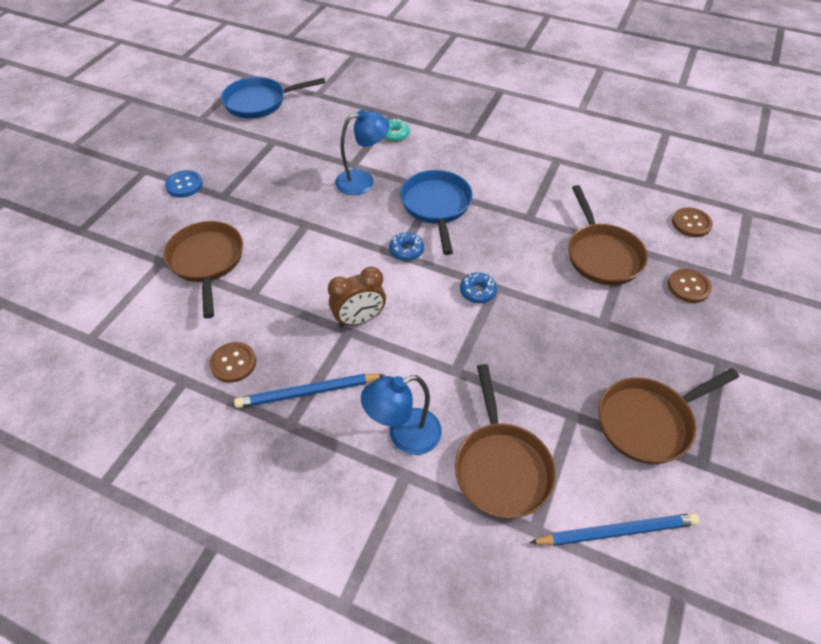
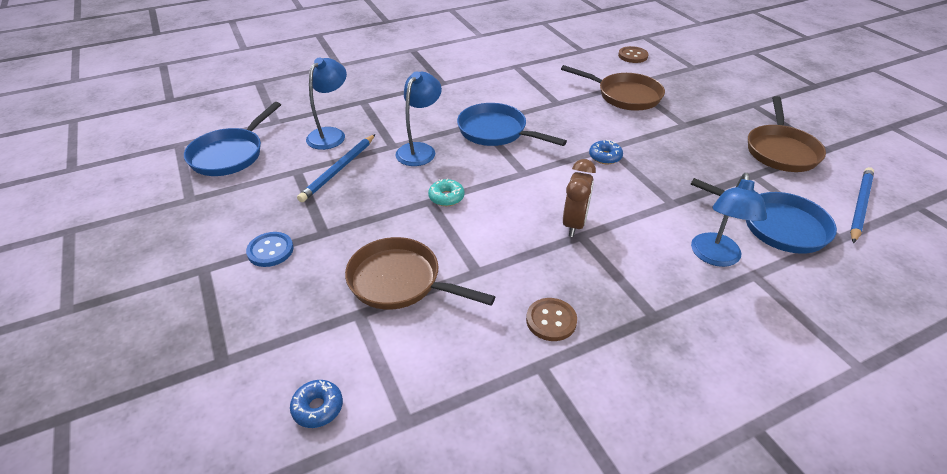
camera: 50 degrees left, 10 degrees down
(308, 392) = (628, 289): blue pencil -> blue pencil (339, 169)
(332, 128) = (331, 134): none -> blue lamp
(394, 135) = (389, 111): turquoise donut -> turquoise donut (446, 197)
(406, 250) = (525, 167): blue donut -> blue donut (318, 408)
(501, 467) = (777, 226): brown pan -> blue pan
(688, 287) = (684, 83): brown button -> none

